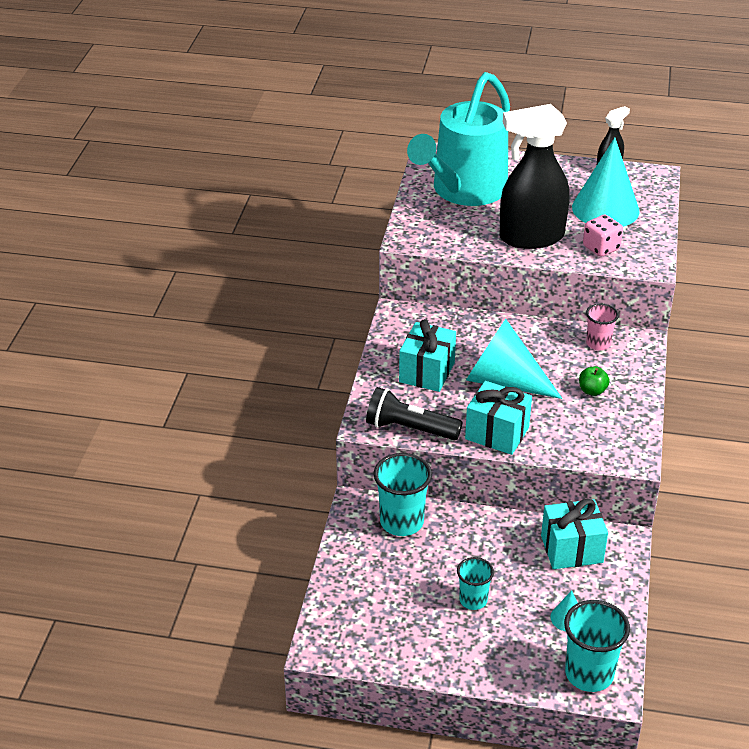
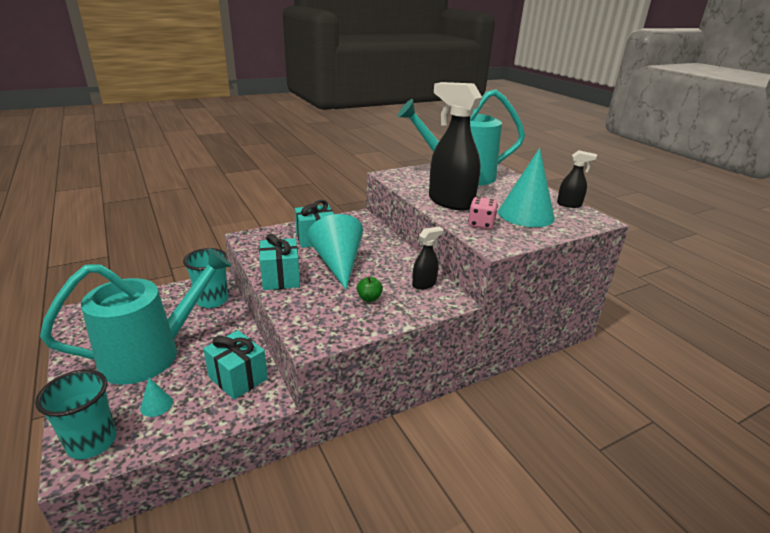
camera: 50 degrees right, 10 degrees down
(409, 428) = (255, 249): black flashlight -> none
(473, 600) = (152, 353): turquoise cup -> turquoise watering can
(598, 344) = (424, 284): pink cup -> black spray bottle

